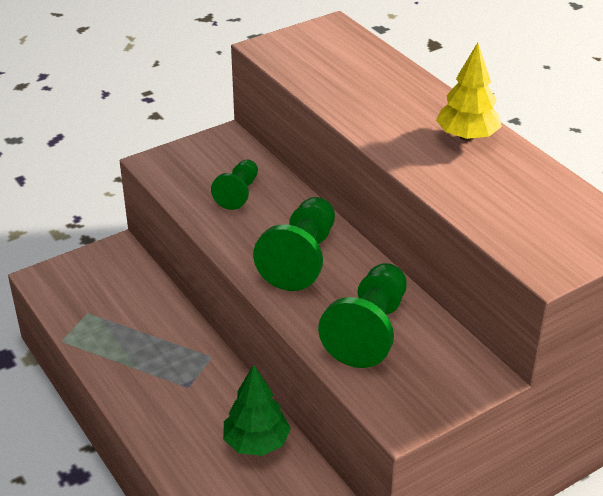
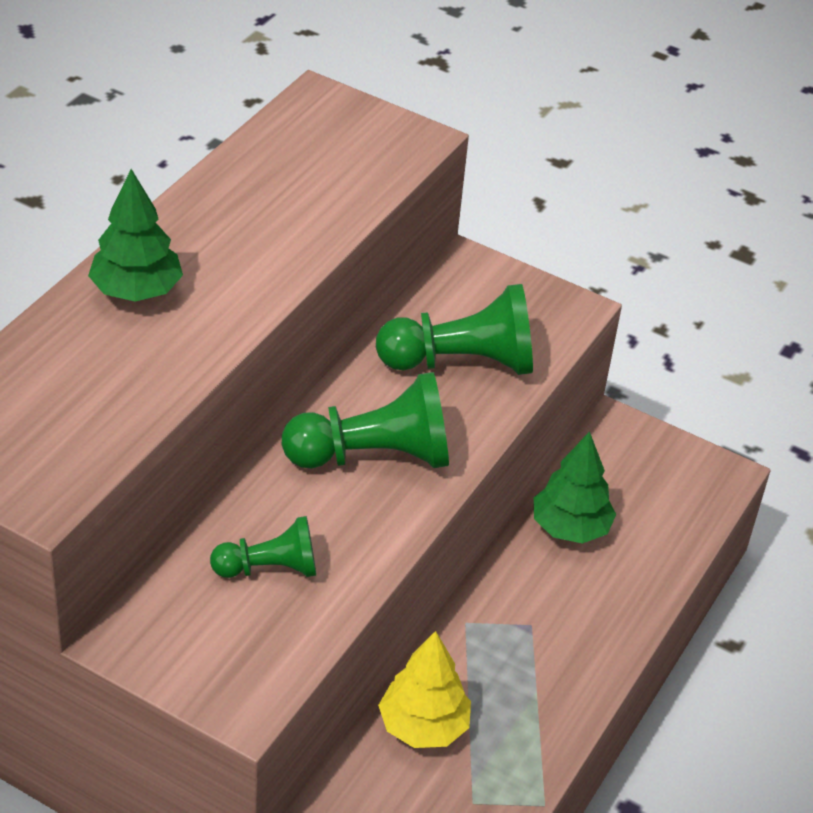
camera: 120 degrees left, 5 degrees up
(418, 104) = (137, 291): none -> green tree
(467, 137) = (196, 233): yellow tree -> yellow tree (423, 726)

